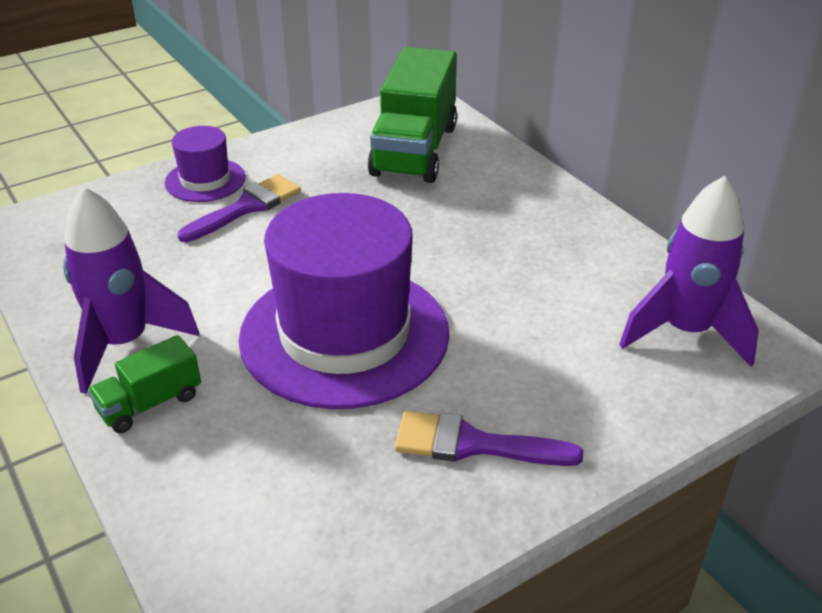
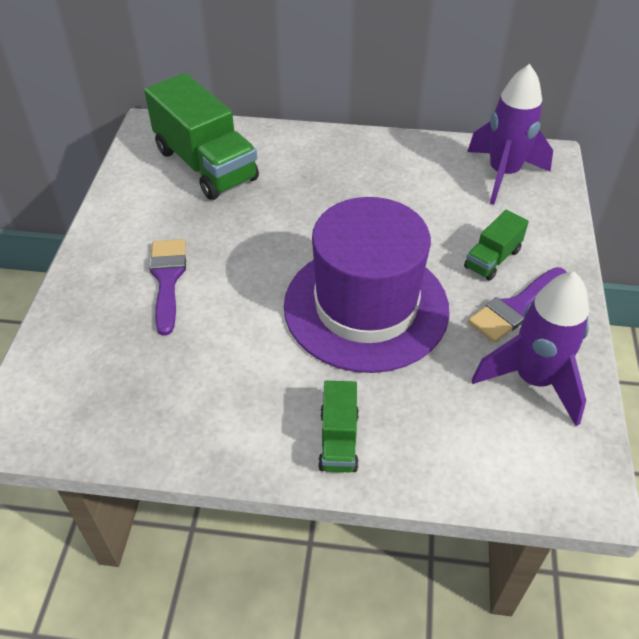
camera: 50 degrees left, 10 degrees up
(125, 343) = (257, 424): purple rocket -> purple rocket (533, 380)
(205, 180) = (102, 283): purple hat -> none
(529, 389) = (492, 259): none -> green truck

